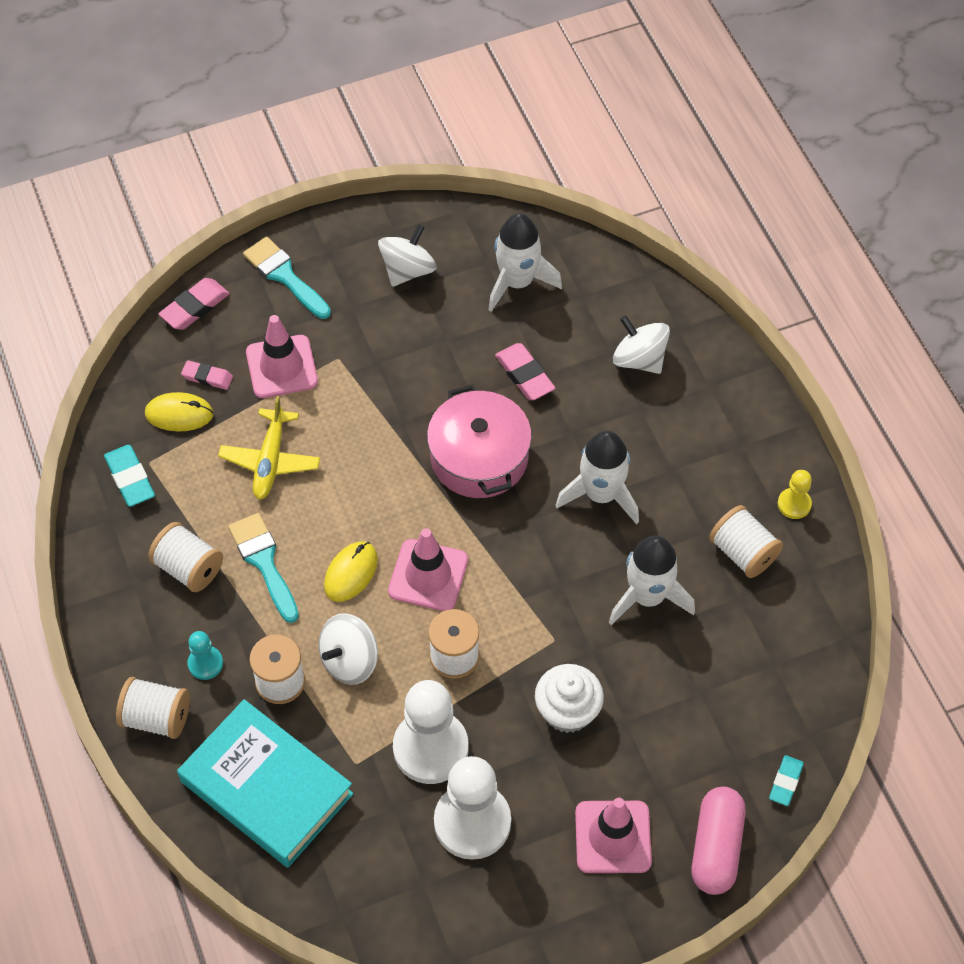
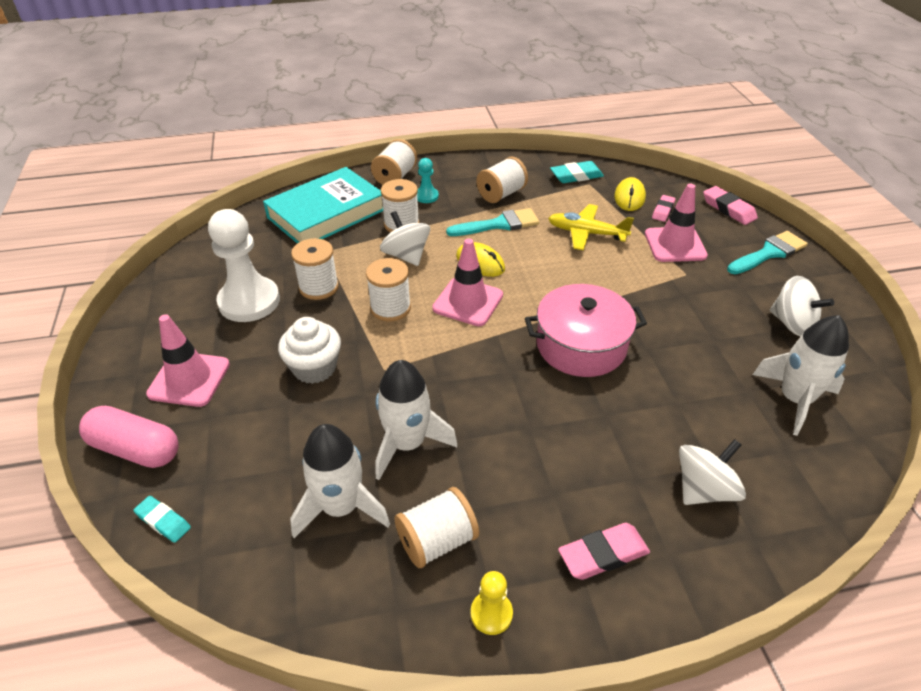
camera: 100 degrees right, 15 degrees down
(430, 748) = (319, 287): white pawn -> white spool
(525, 375) = (676, 389): pink eraser -> pink eraser (603, 554)
(601, 494) = (530, 426): white rocket -> white rocket (341, 507)

